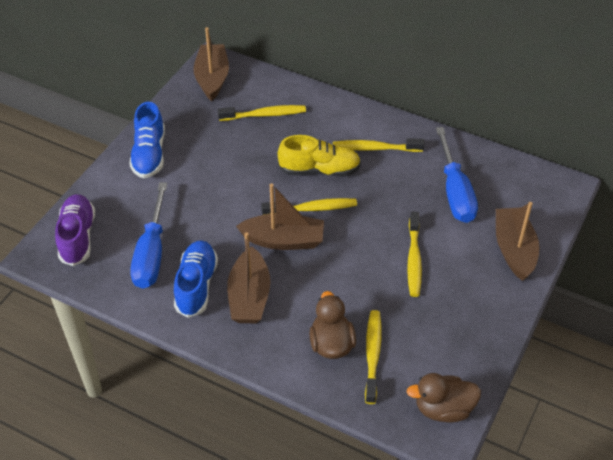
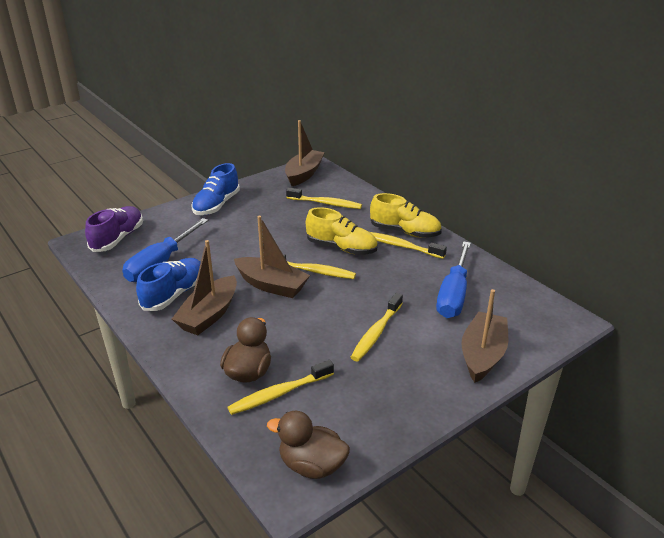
camera: 25 degrees right, 15 degrees down
(367, 128) = (405, 232): none -> yellow shoe
(372, 355) = (279, 394): yellow toothbrush -> yellow toothbrush turned 150 degrees counterclockwise

